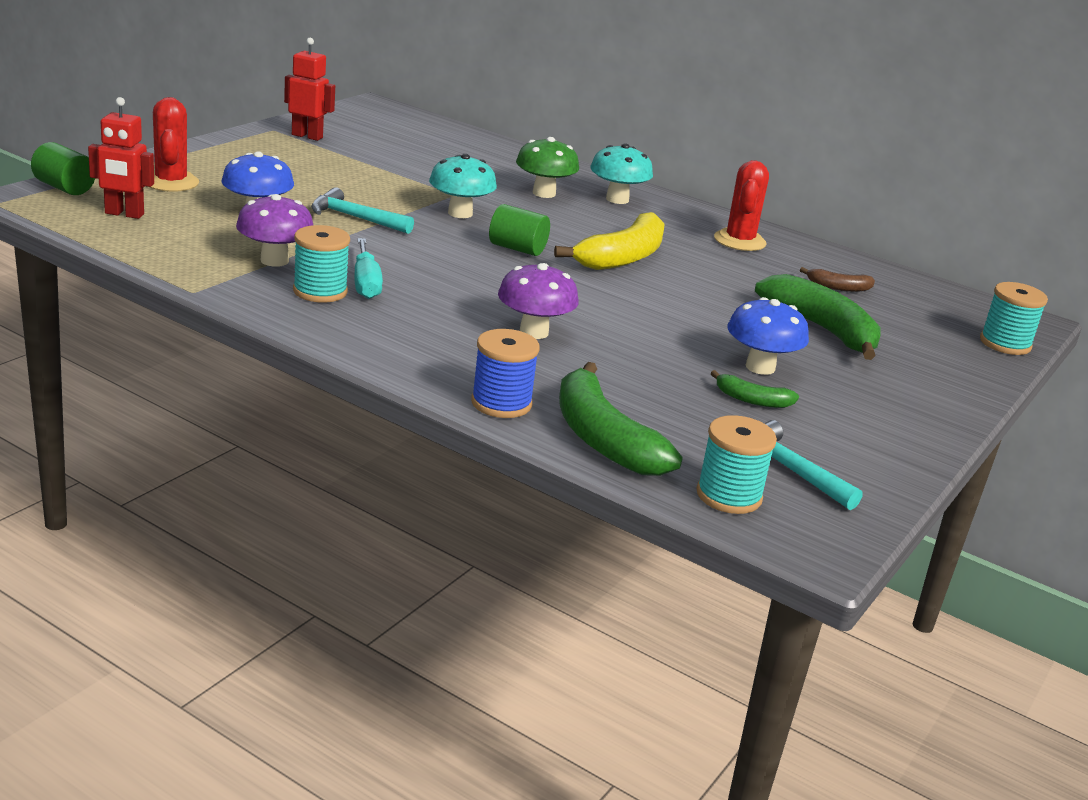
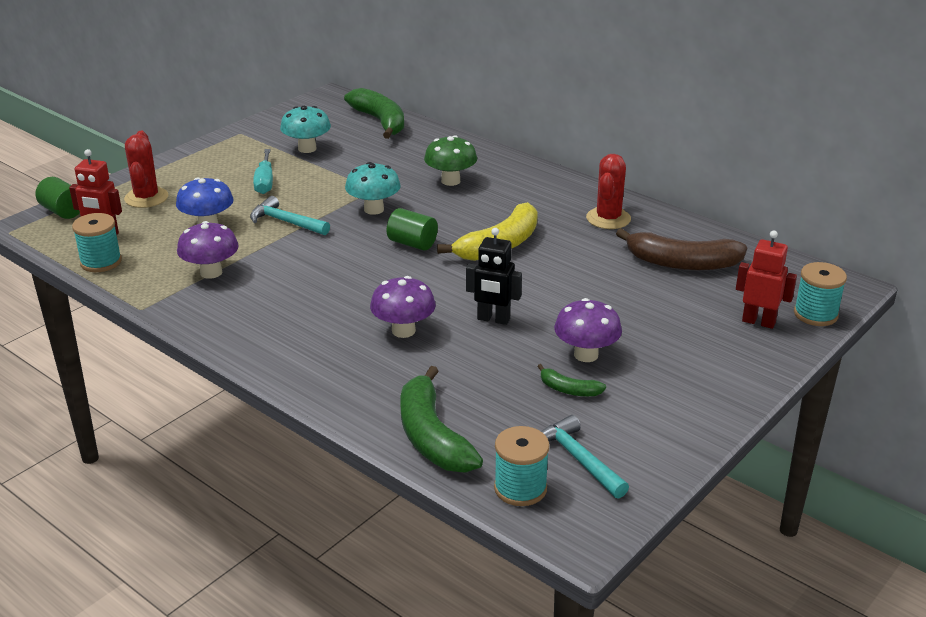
camera: 10 degrees right, 5 degrees up
(307, 136) = (266, 137): red robot -> red robot (758, 322)
(320, 291) = (240, 301): turquoise spool -> turquoise spool (101, 262)
(366, 283) = (278, 290): turquoise screwdriver -> turquoise screwdriver (265, 182)
(501, 403) = (358, 405): blue spool -> none
(617, 199) = (512, 182): turquoise mushroom -> turquoise mushroom (307, 148)
(639, 327) = (493, 319): none -> black robot
(760, 367) = (586, 355): blue mushroom -> purple mushroom
(822, 329) = (653, 310): green banana -> green banana (380, 122)
(838, 287) = (682, 263): brown banana -> brown banana, size x2.05

